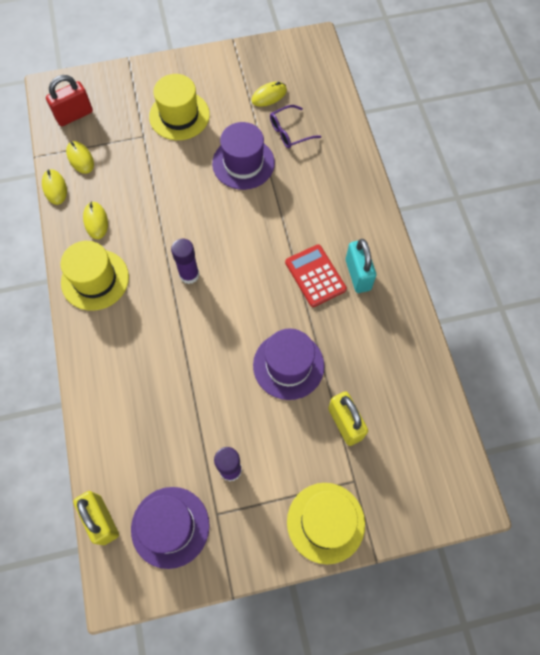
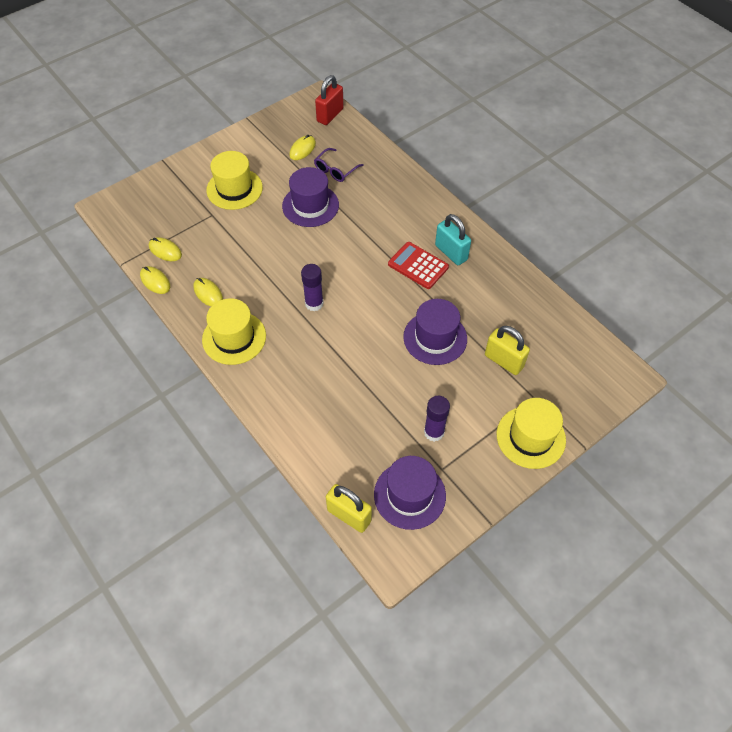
camera: 25 degrees left, 10 degrees down
(74, 115) = (140, 219): red padlock -> red padlock (330, 115)

